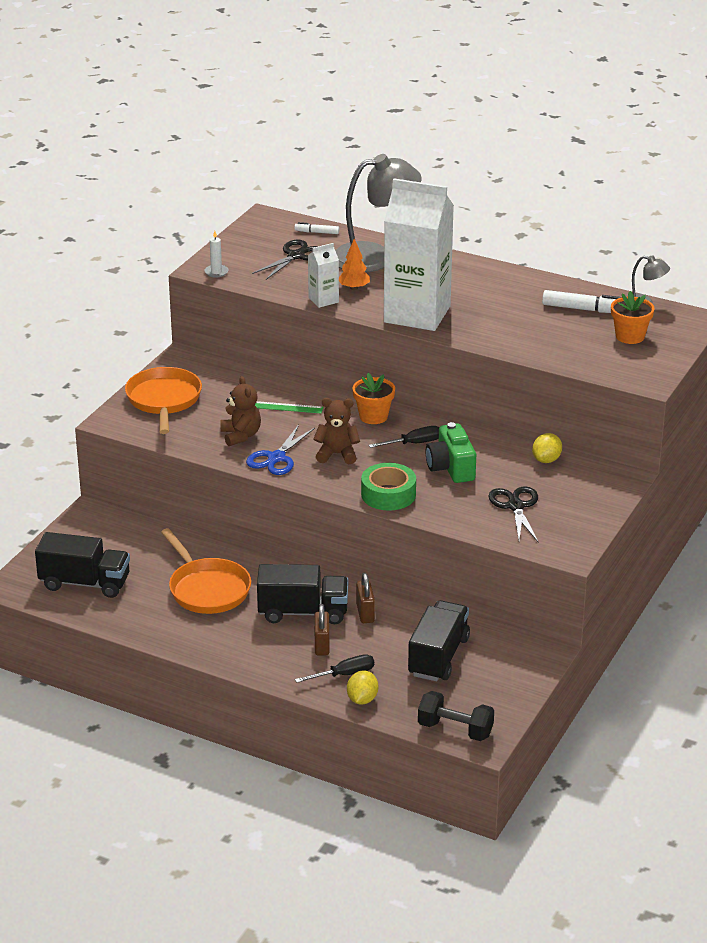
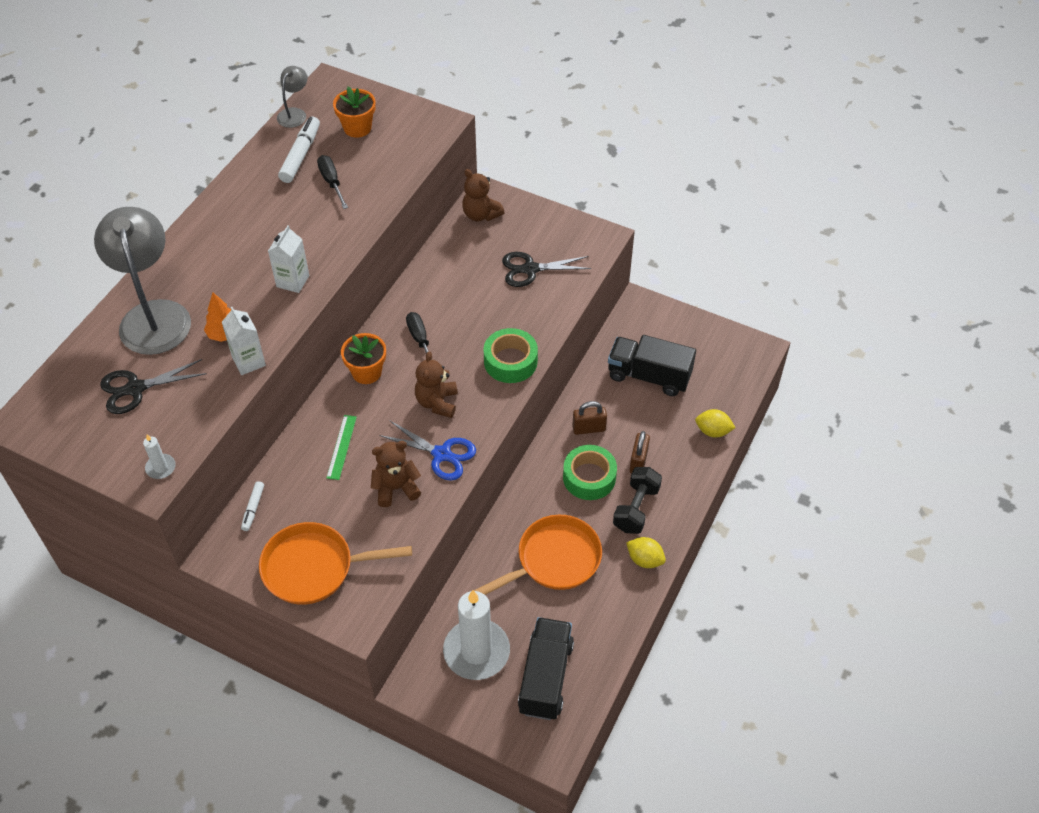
camera: 90 degrees left, 20 degrees up
(117, 545) = (476, 651): none -> white candle
(296, 256) = (136, 389): black scissors -> black scissors turned 60 degrees counterclockwise
(303, 612) = (589, 477): black truck -> green tape
(317, 232) = (79, 369): white marker -> white marker (253, 508)
(322, 645) = (638, 462): brown padlock -> brown padlock turned 75 degrees counterclockwise
(344, 675) = (680, 444): black screwdriver -> black screwdriver (331, 182)
(417, 314) = (293, 281): white carton -> white carton, size x0.43
(451, 468) = (465, 313): green camera -> none
(455, 730) = (745, 367): black dumbbell -> black dumbbell (636, 508)
(546, 460) = (454, 244): yellow lemon -> yellow lemon (645, 559)
(593, 475) = (481, 214): none -> brown teddy bear

